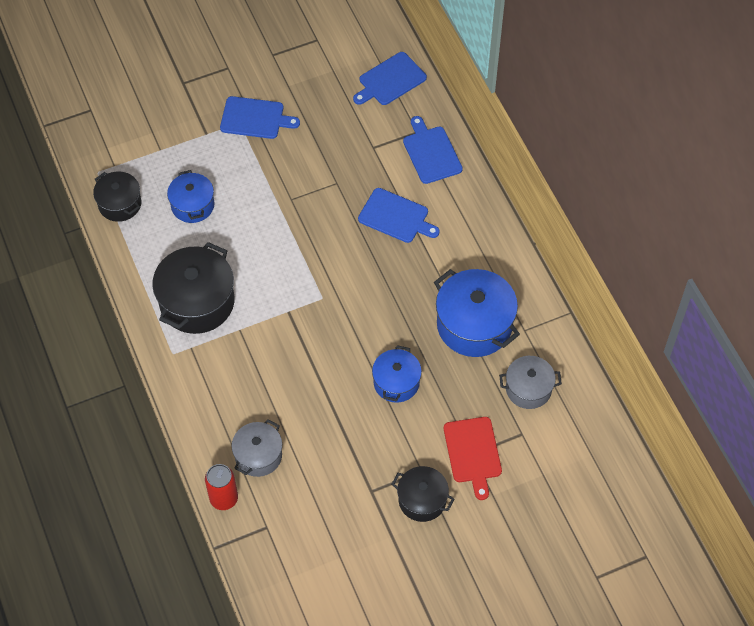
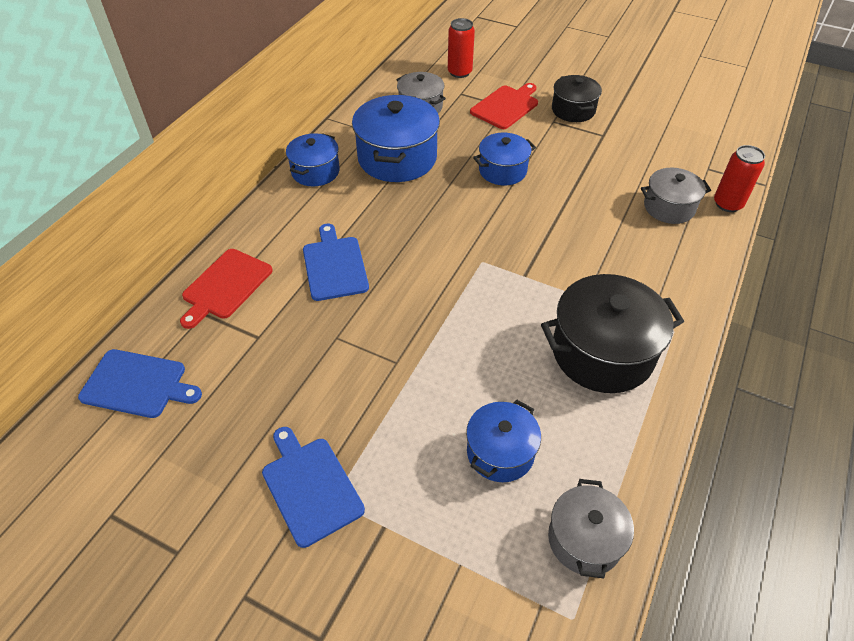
camera: 130 degrees left, 10 degrees down
(120, 204) = (584, 539): black pot -> grey pot
(431, 153) = (225, 286): blue cutting board -> red cutting board
(505, 263) = (315, 171): none -> blue pot
(555, 458) = (459, 72): none -> red can

